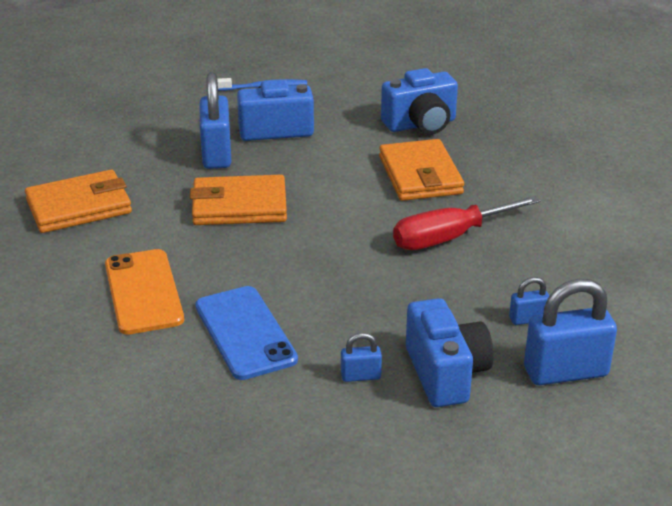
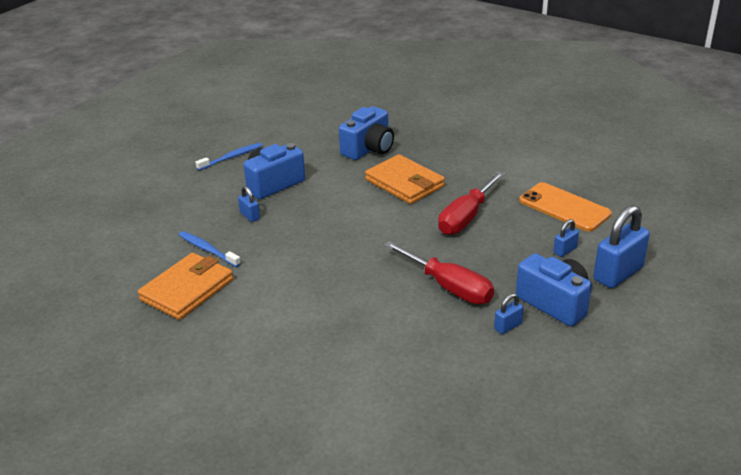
camera: 30 degrees left, 0 degrees up
(140, 174) = (207, 250): none -> blue toothbrush
(143, 292) = (305, 331): orange phone -> orange phone (564, 207)
(216, 154) = (250, 216): blue padlock -> blue padlock, size x0.48
(239, 206) = (306, 246): orange wallet -> none
(245, 333) = (405, 330): blue phone -> none
(342, 307) = (449, 287): none -> red screwdriver

